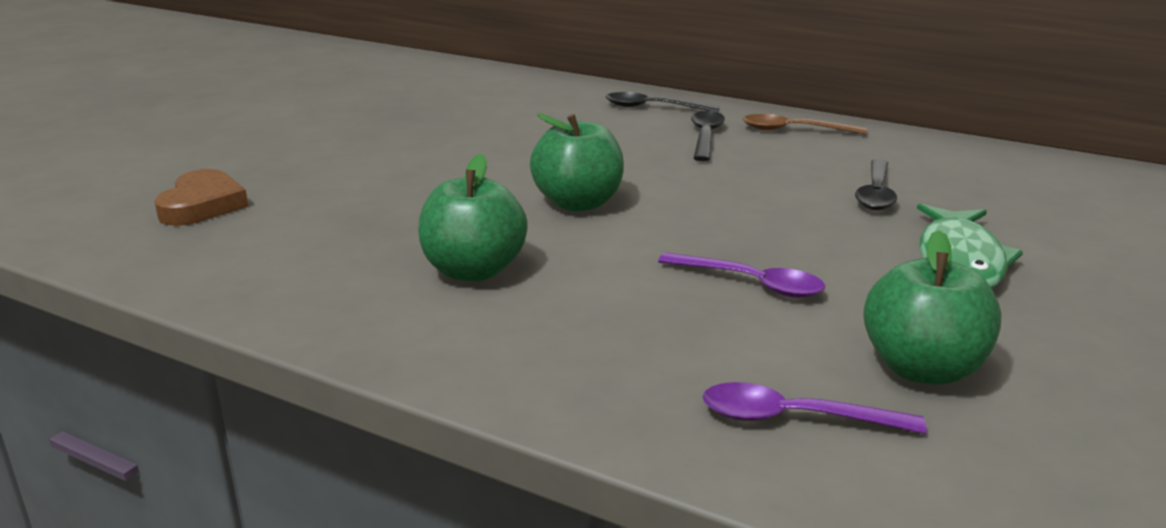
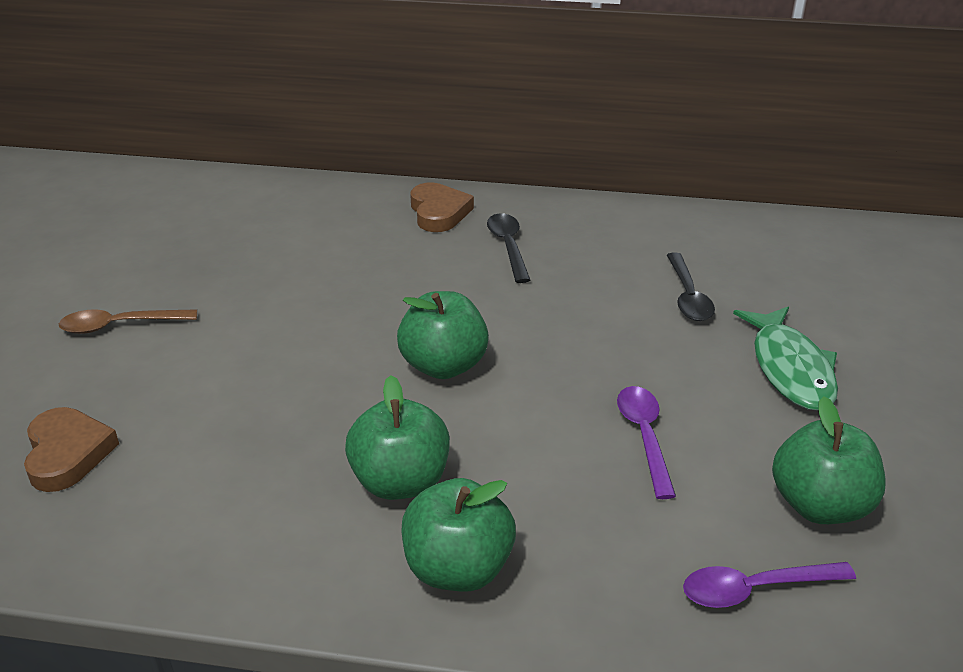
camera: 20 degrees left, 10 degrees up
(481, 339) = (458, 568): none -> green apple
(653, 108) = (439, 212): black spoon -> brown heart
(751, 283) = (644, 437): purple spoon -> purple spoon turned 105 degrees counterclockwise
(794, 130) = (580, 222): brown spoon -> brown spoon (120, 325)

